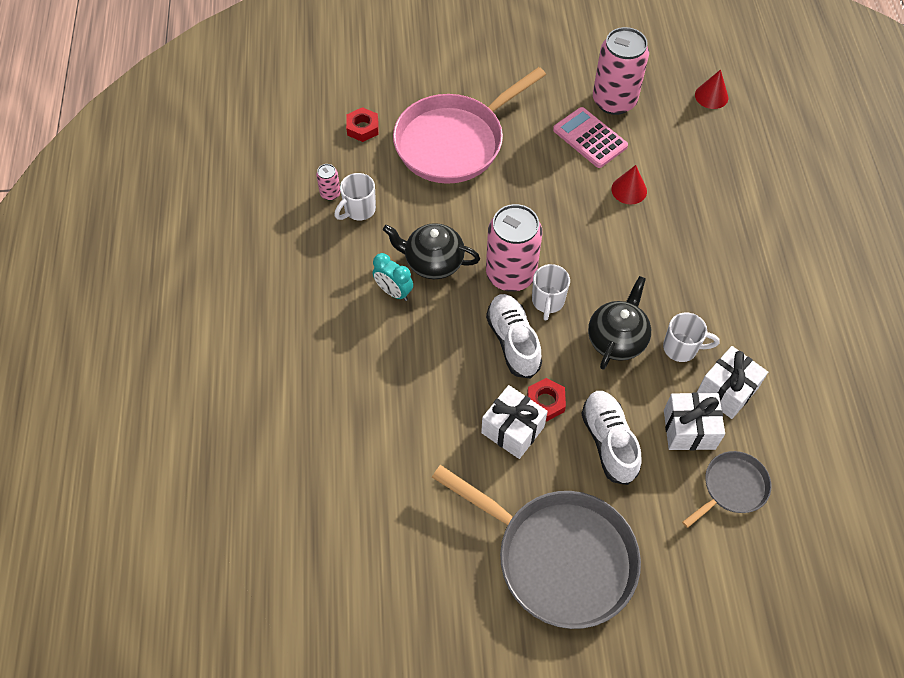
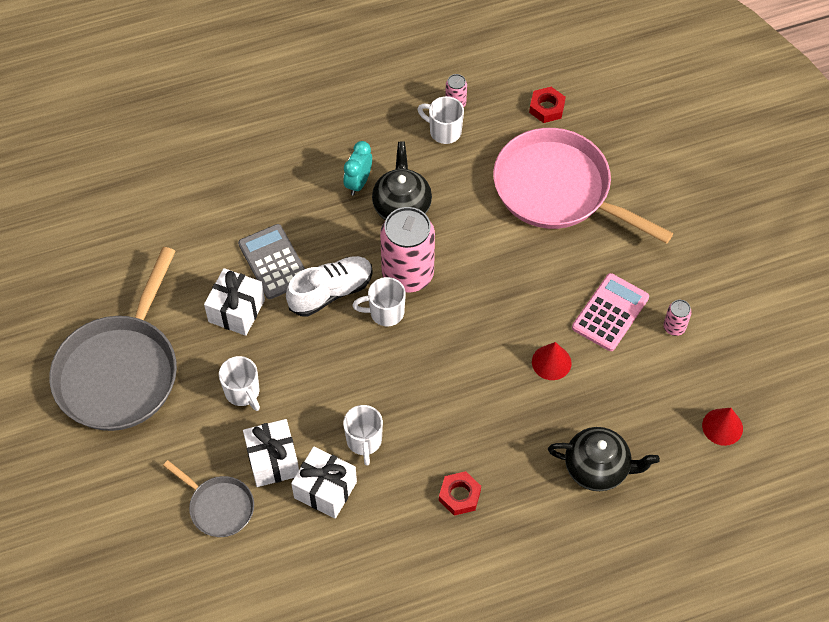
camera: 75 degrees right, 0 degrees up
(464, 384) = (274, 262): none -> grey calculator
(545, 402) = (272, 332): red nut -> red nut (459, 495)
(609, 442) = (243, 392): white shoe -> white mug
(614, 101) = (674, 327): pink can -> pink can, size x0.43
(617, 339) = (358, 381): black teapot -> black teapot (597, 468)

